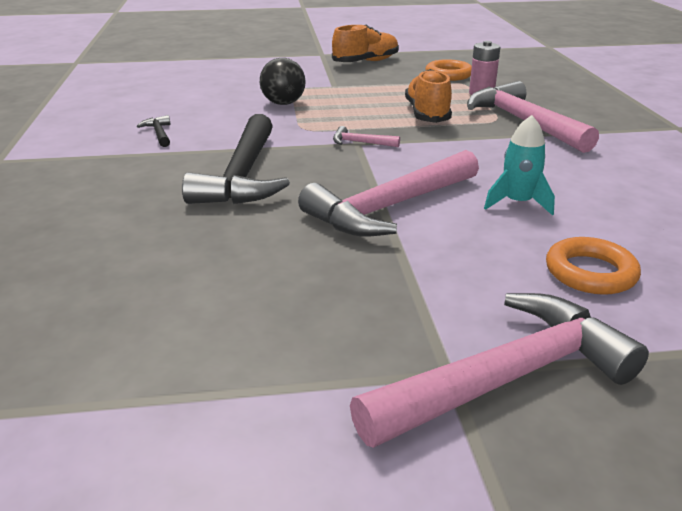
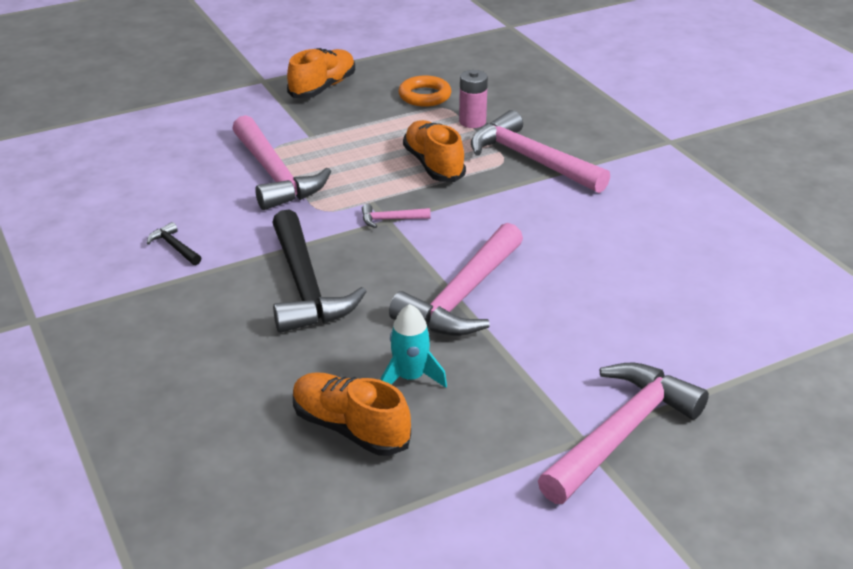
camera: 20 degrees left, 5 degrees up
(182, 298) = (350, 428): none -> orange shoe
(283, 103) = (275, 175): black ball -> pink hammer
(518, 203) = (566, 268): turquoise rocket -> turquoise rocket (410, 378)
(590, 272) = (647, 329): orange ring -> none

